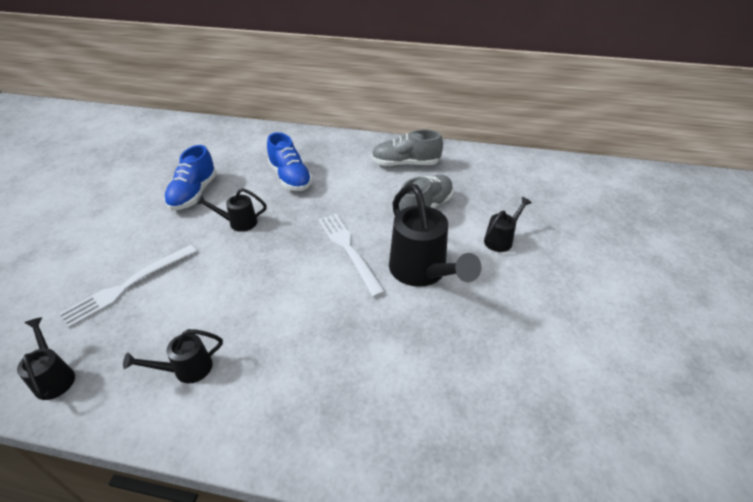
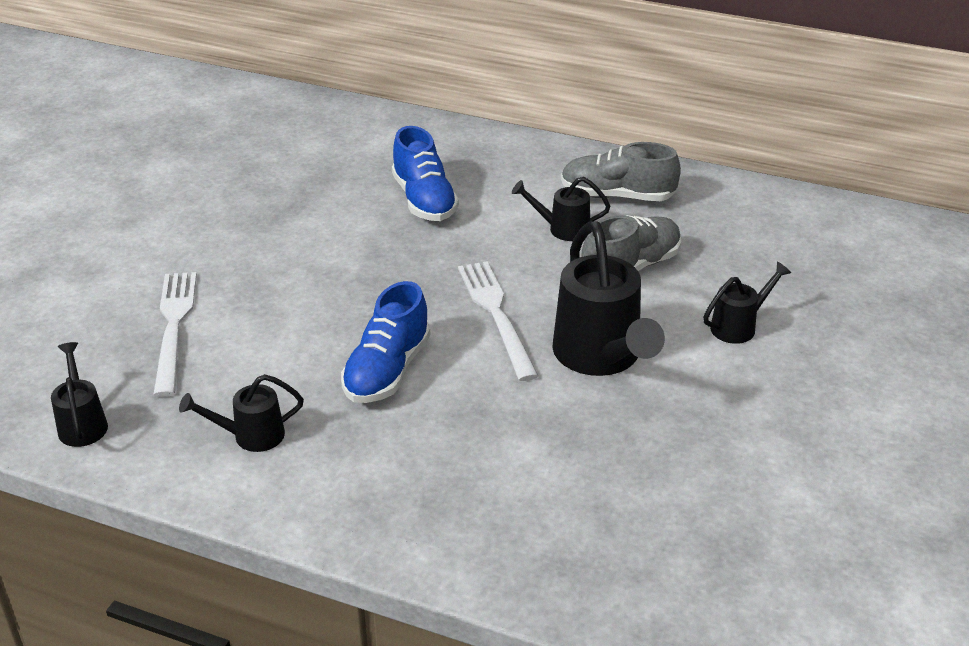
camera: 10 degrees right, 5 degrees down
(128, 286) = (174, 327): white fork -> white fork turned 120 degrees clockwise
(194, 194) = (271, 210): blue shoe -> blue shoe (387, 370)
(239, 223) = (336, 259): black watering can -> black watering can (563, 229)

